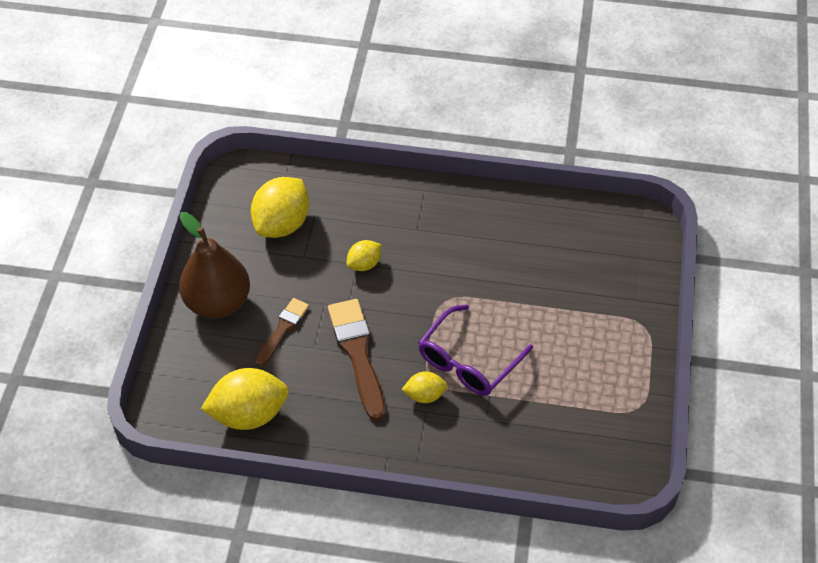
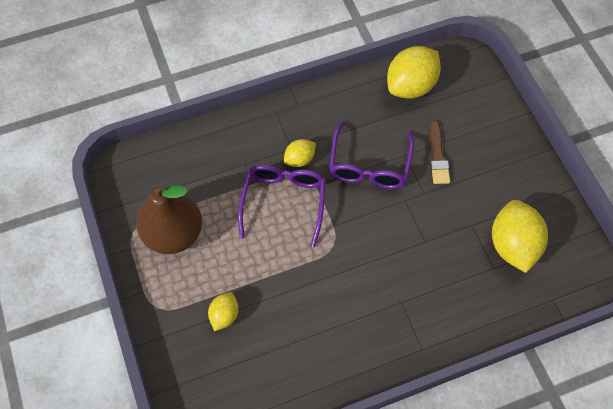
camera: 150 degrees right, 10 degrees up
(218, 303) = (501, 152): brown pear -> brown pear (173, 234)
(358, 354) = (369, 166): brown brush -> purple glasses
(364, 264) = (419, 243): yellow lemon -> yellow lemon (224, 315)

